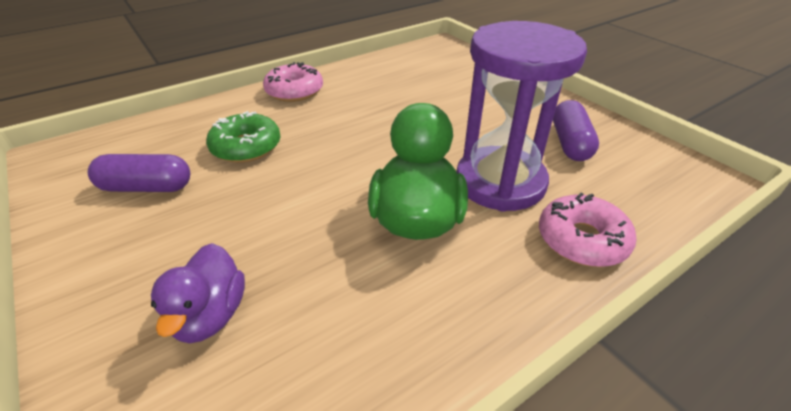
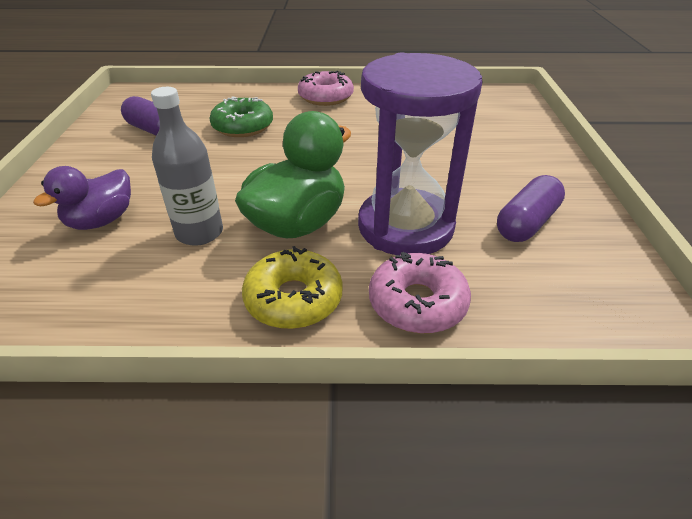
camera: 35 degrees right, 0 degrees up
(338, 272) = (199, 233): none -> grey bottle
(497, 288) = (293, 299): none -> yellow donut

